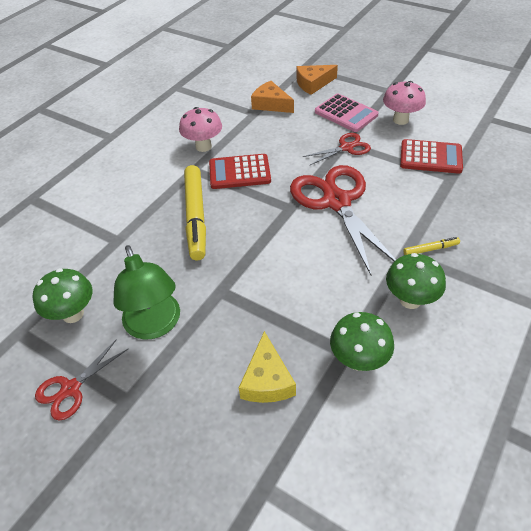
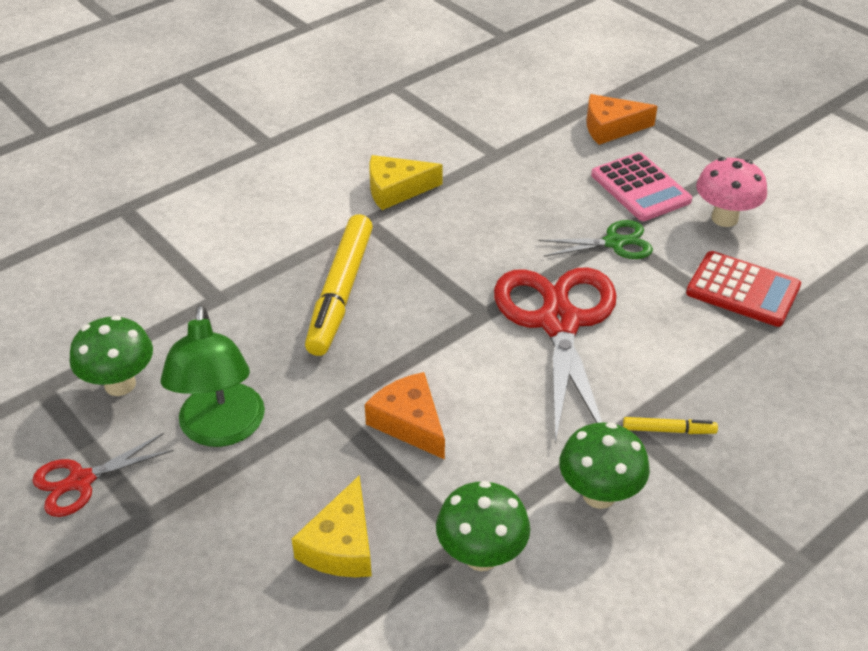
camera: 15 degrees right, 5 degrees down
(203, 146) = (396, 190): pink mushroom -> yellow cheese
(239, 172) = (433, 242): red calculator -> none
(271, 104) = (528, 146): orange cheese -> orange cheese (409, 423)
(346, 148) = (614, 243): red scissors -> green scissors

